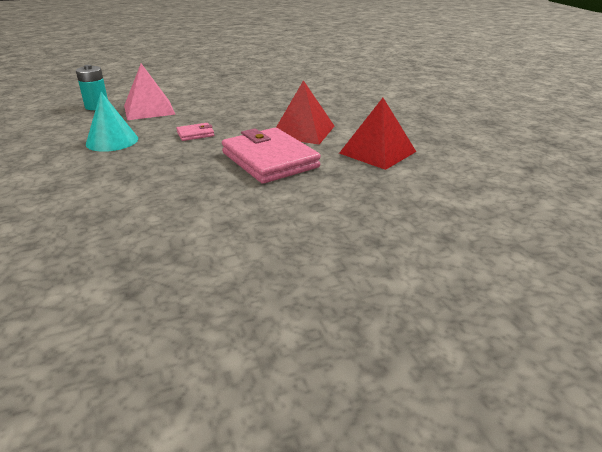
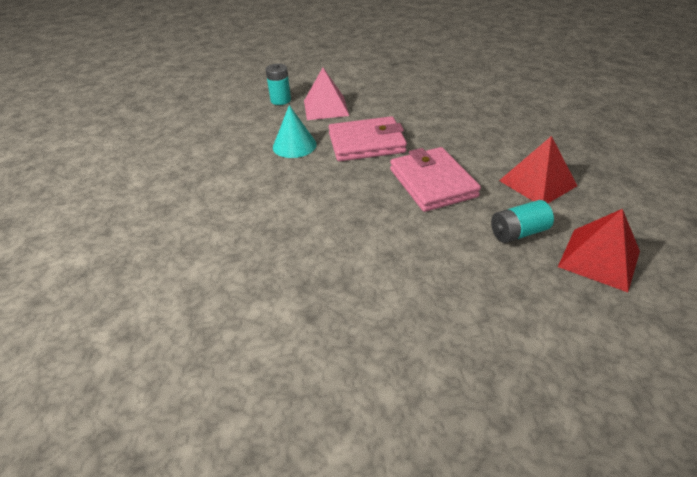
camera: 15 degrees right, 10 degrees up
(195, 134) = (366, 143): pink wallet -> pink wallet, size x2.31
(303, 131) = (467, 148): red pyramid -> red pyramid (599, 259)
(365, 192) = (518, 232): none -> turquoise battery

